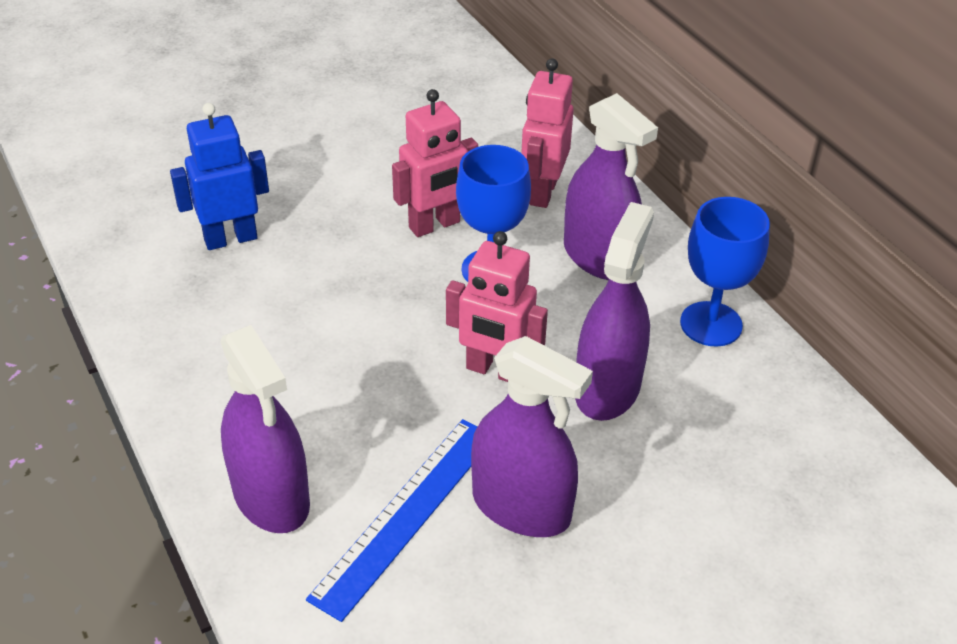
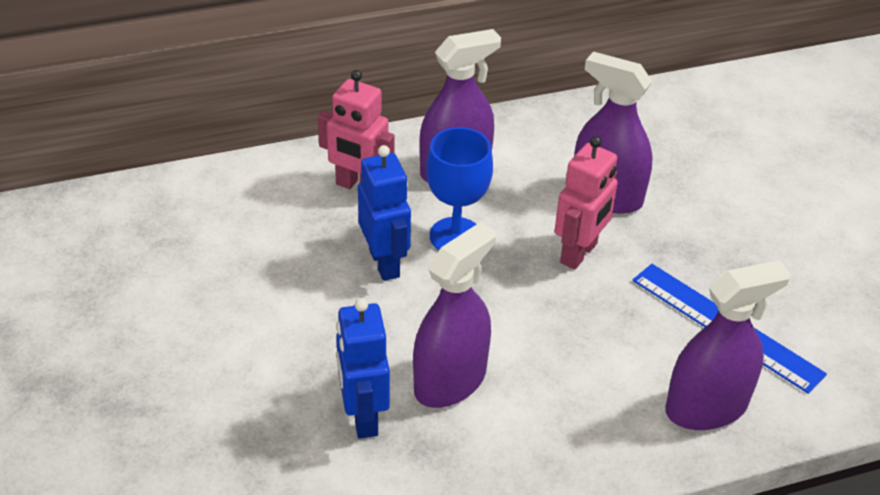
camera: 80 degrees left, 0 degrees up
(435, 225) = (385, 263): pink robot -> blue robot
(521, 507) = (720, 262): purple spray bottle -> purple spray bottle (450, 380)
(711, 324) = (545, 129): blue goblet -> none

